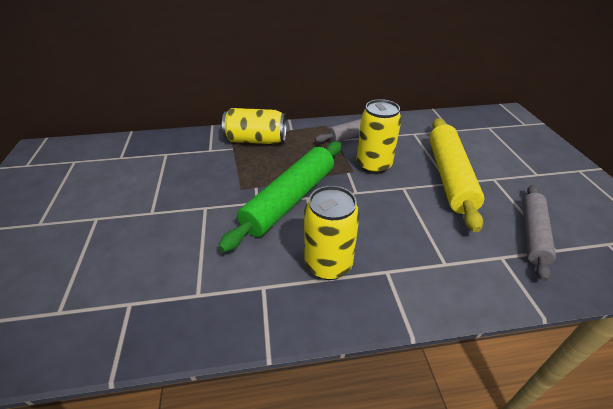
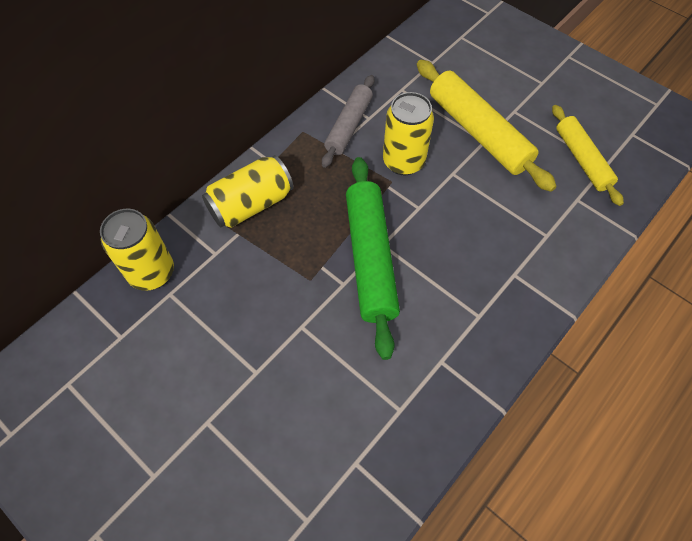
camera: 40 degrees left, 20 degrees up
(328, 264) = (468, 302): yellow can -> yellow can (152, 273)
(532, 234) = (582, 159): grey rolling pin -> yellow rolling pin

